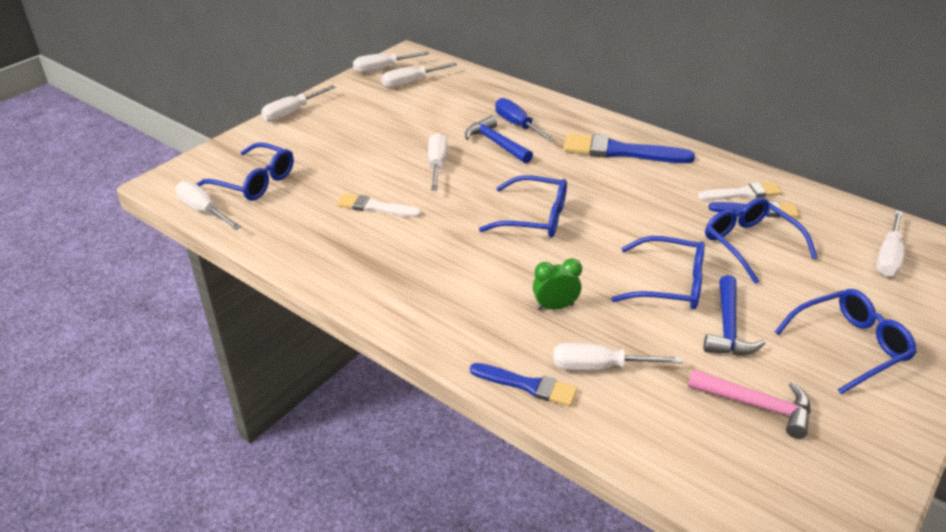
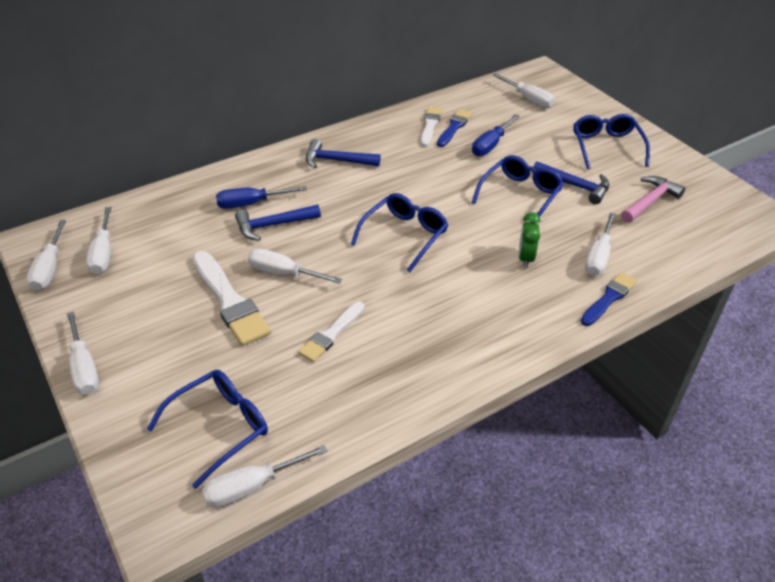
camera: 70 degrees left, 5 degrees up
(388, 149) = (230, 301): none -> white brush
(620, 151) = (337, 161): blue brush -> blue hammer
(749, 244) = (491, 145): blue glasses -> blue screwdriver

